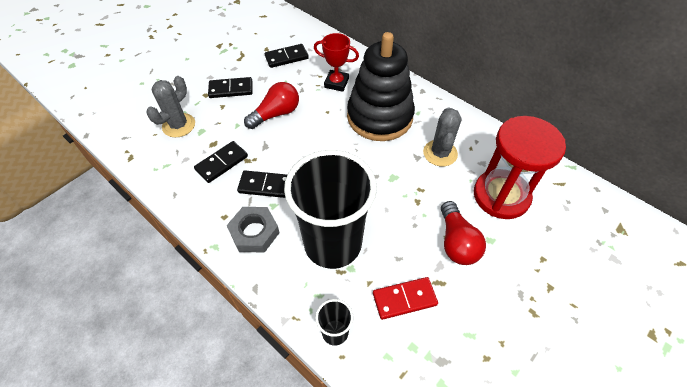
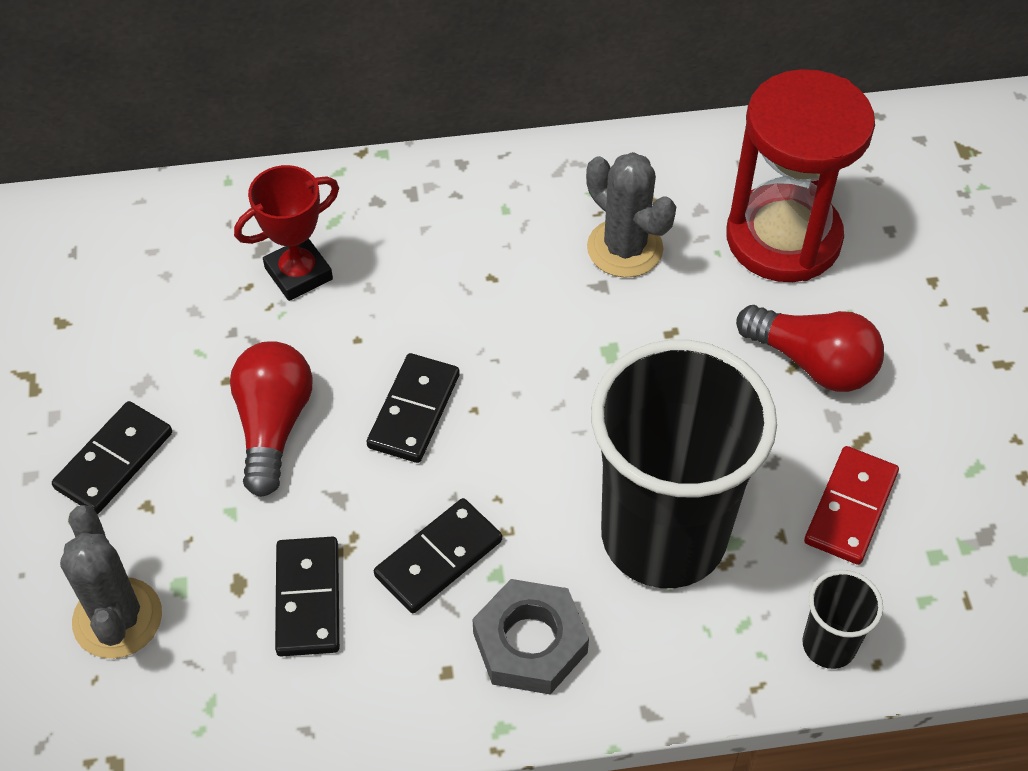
camera: 50 degrees left, 0 degrees up
(286, 57) = (131, 305): black domino -> black domino (414, 411)
(379, 117) = (456, 270): black stacking toy -> none

